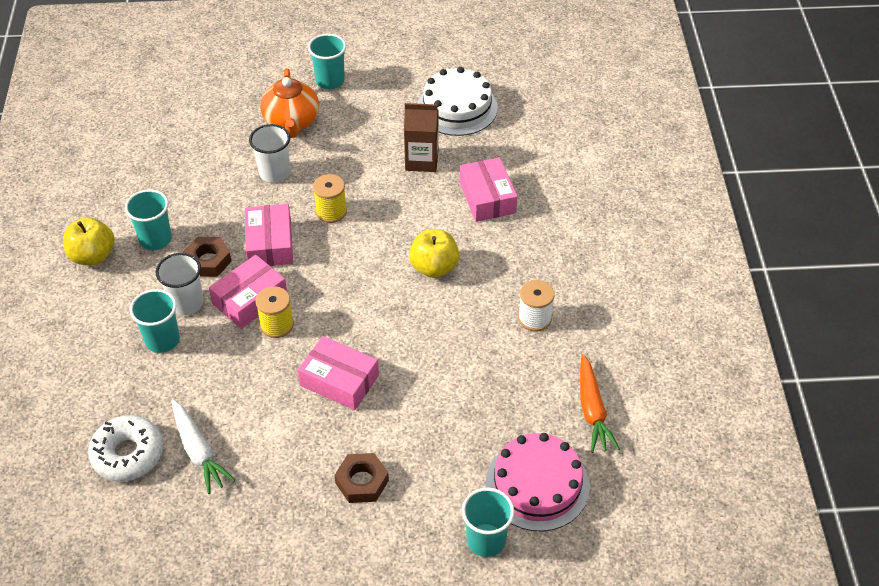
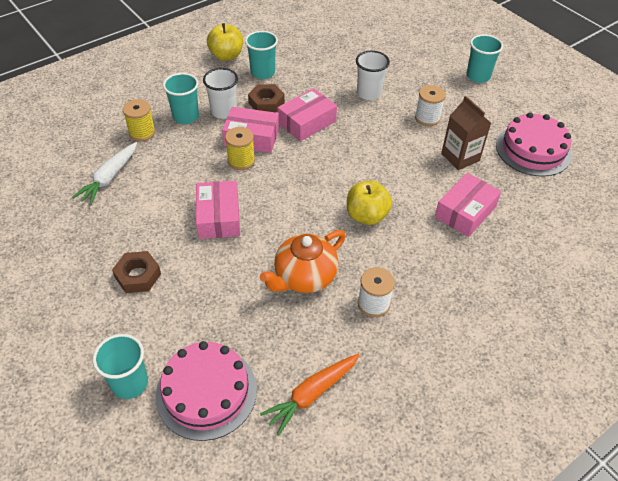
camera: 55 degrees right, 0 degrees up
(128, 454) = (86, 148): white donut -> none
(291, 122) = (421, 78): orange teapot -> orange teapot (304, 277)
(331, 211) = (363, 136): yellow spool -> yellow spool (142, 133)
(351, 151) = (427, 118): none -> white spool
(457, 107) = (533, 150): white cake -> pink cake

